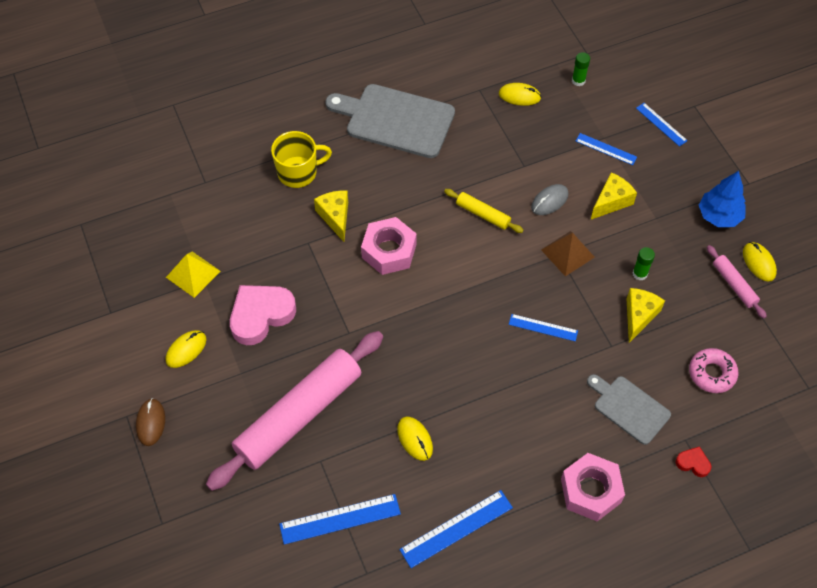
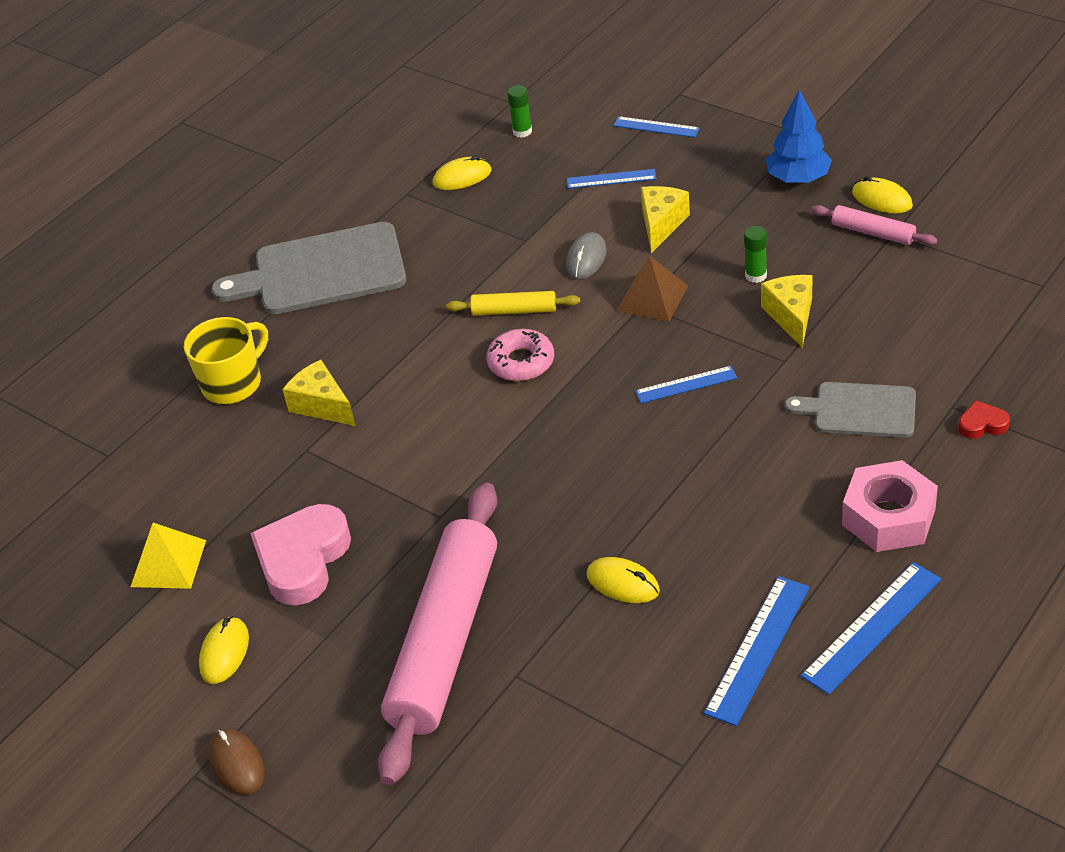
camera: 25 degrees left, 15 degrees down
(340, 519) = (596, 725): blue ruler -> blue ruler (872, 627)
(389, 251) = (423, 405): pink nut -> none
(712, 373) = (924, 327): pink donut -> pink donut (521, 362)

